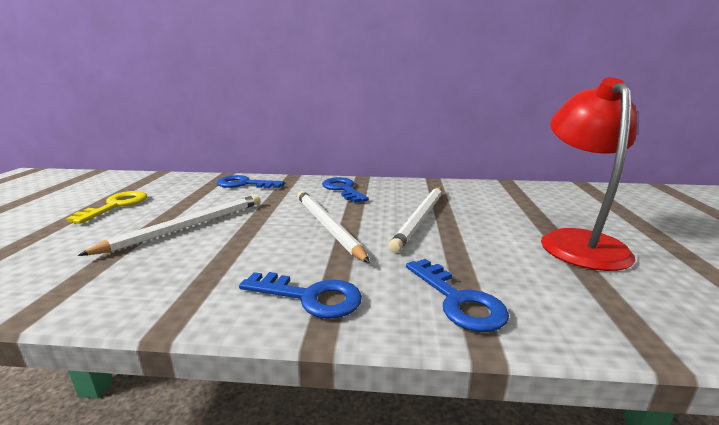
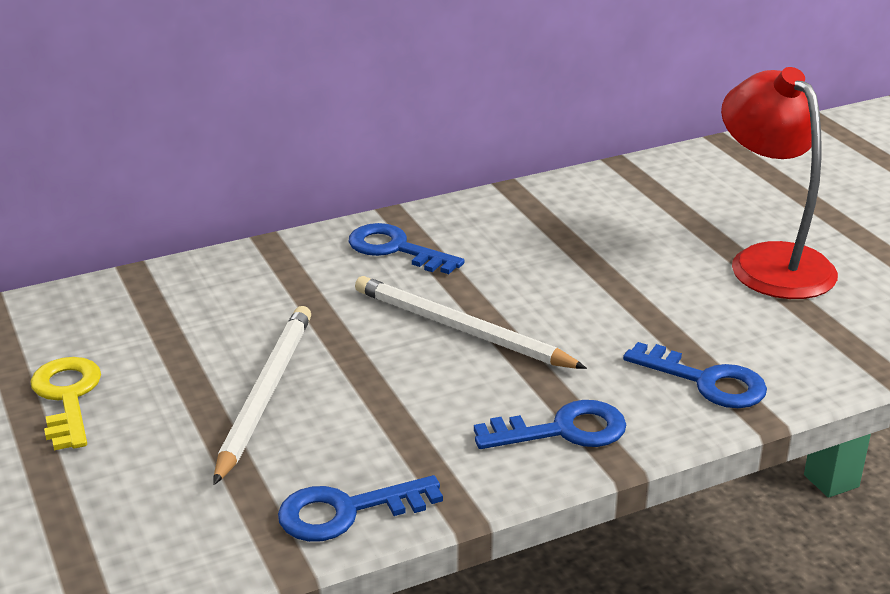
camera: 30 degrees left, 10 degrees up
(245, 184) = (213, 284): blue key -> blue key (347, 511)
(420, 218) = (567, 277): white pencil -> none

